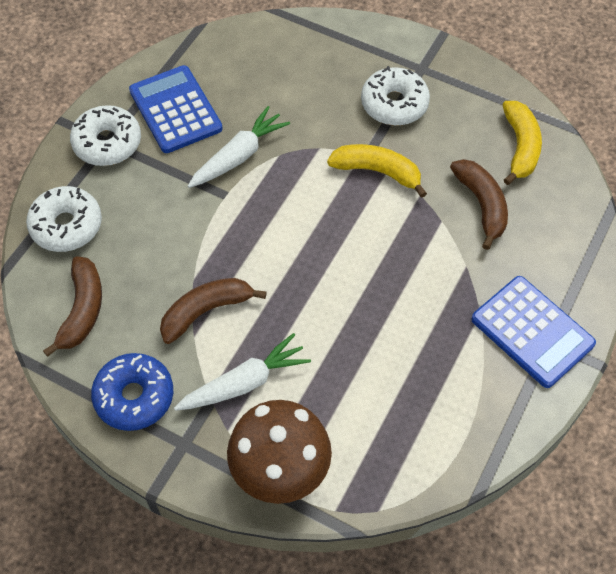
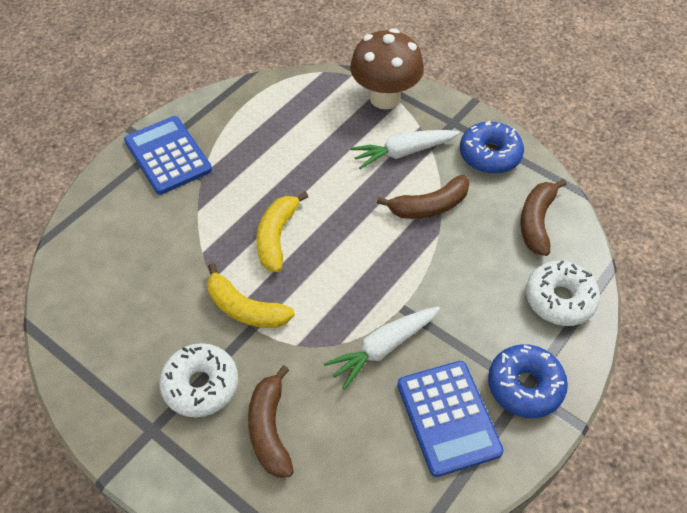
camera: 170 degrees left, 5 degrees down
(107, 143) = (525, 386): white donut -> blue donut
(482, 205) = (159, 260): brown banana -> brown banana (270, 429)
(520, 147) = (92, 313): yellow banana -> yellow banana (276, 237)

